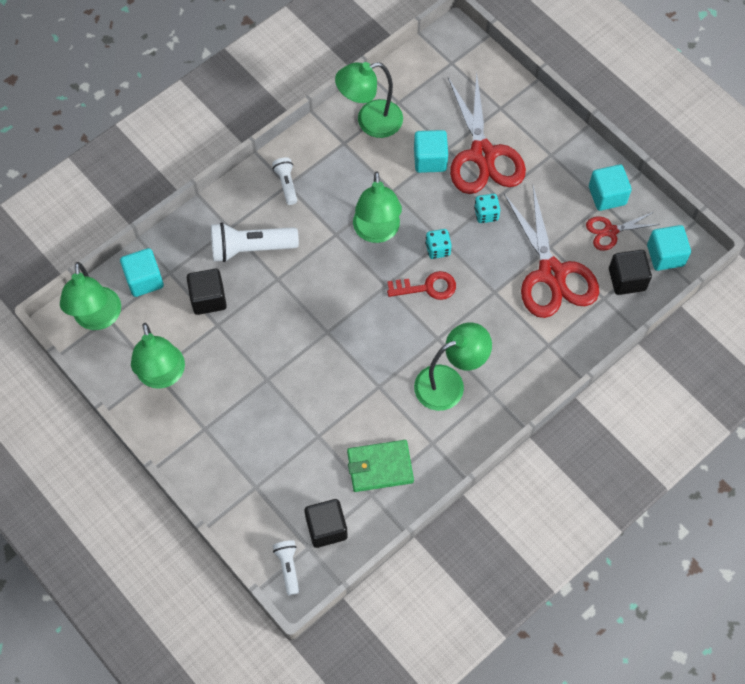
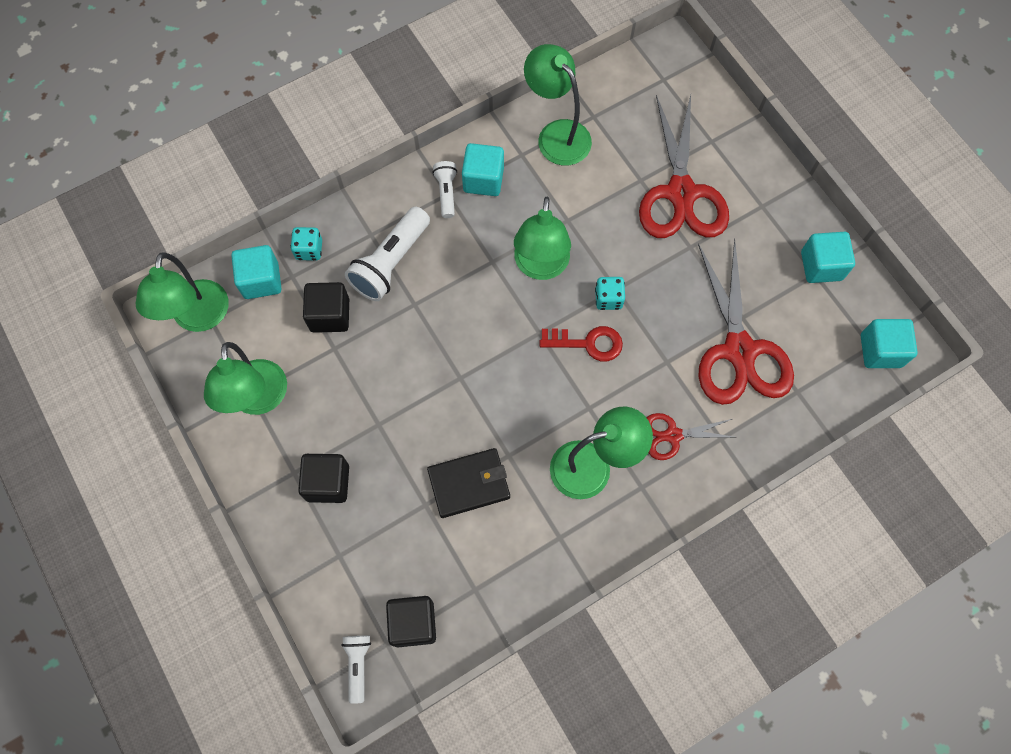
camera: 10 degrees right, 5 degrees up
(251, 248) = (391, 262): white flashlight -> white flashlight turned 60 degrees counterclockwise
(351, 413) = (469, 483): none -> black wallet
(370, 122) = (557, 134): green lamp -> green lamp turned 60 degrees clockwise
(380, 467) = (491, 557): green wallet -> none
(430, 160) = (618, 190): turquoise cube -> turquoise cube (483, 179)
(486, 214) = (673, 265): turquoise dice -> turquoise dice (309, 250)
(610, 231) = (818, 310): red scissors -> red scissors (673, 435)
(627, 279) = (829, 373): black cube -> black cube (328, 483)

